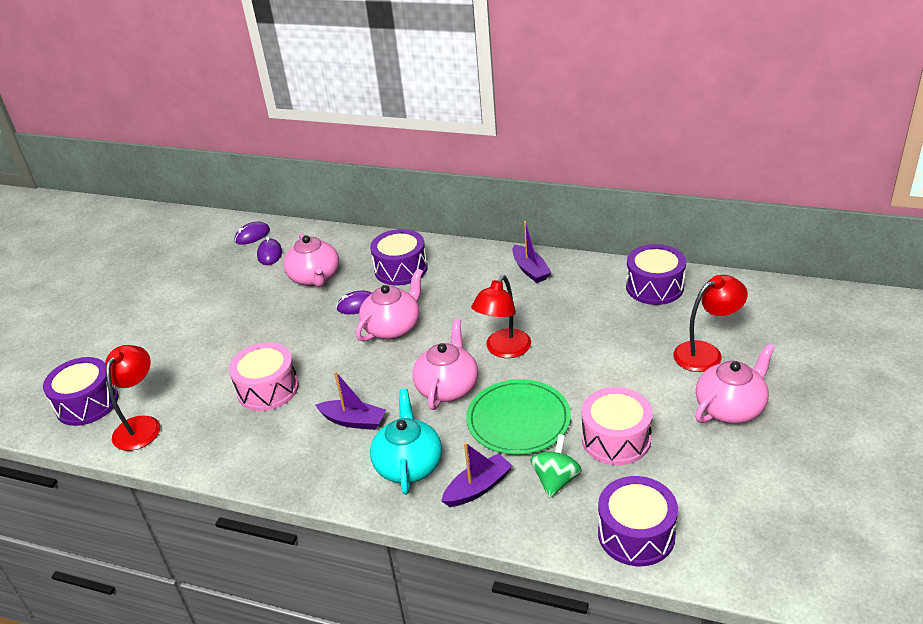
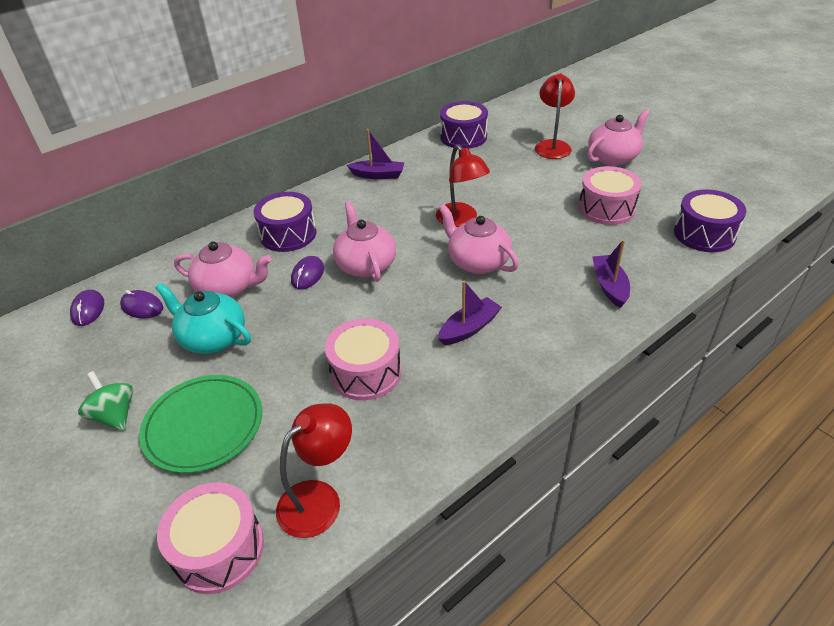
camera: 60 degrees left, 5 degrees up
(87, 403) = (219, 549): purple drum -> pink drum
(141, 425) = (319, 499): red lamp -> red lamp turned 90 degrees clockwise
(408, 465) = (554, 314): turquoise teapot -> turquoise teapot (213, 338)
(518, 420) = (549, 241): green plate -> green plate (203, 425)
(556, 480) = (628, 247): green spinning top -> green spinning top (115, 415)
(730, 408) = (613, 158): pink teapot -> pink teapot turned 60 degrees clockwise

